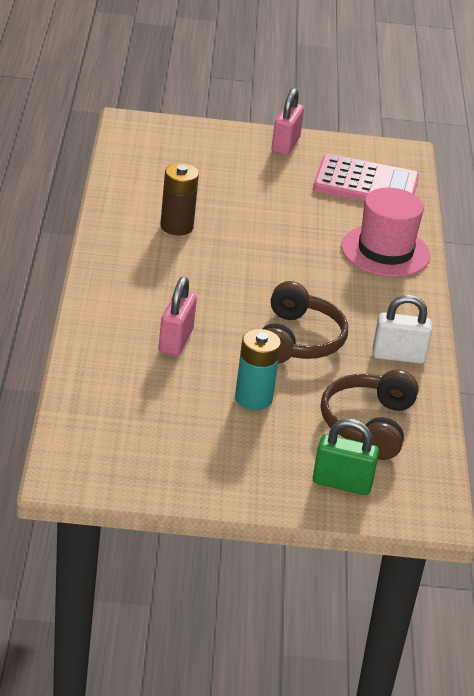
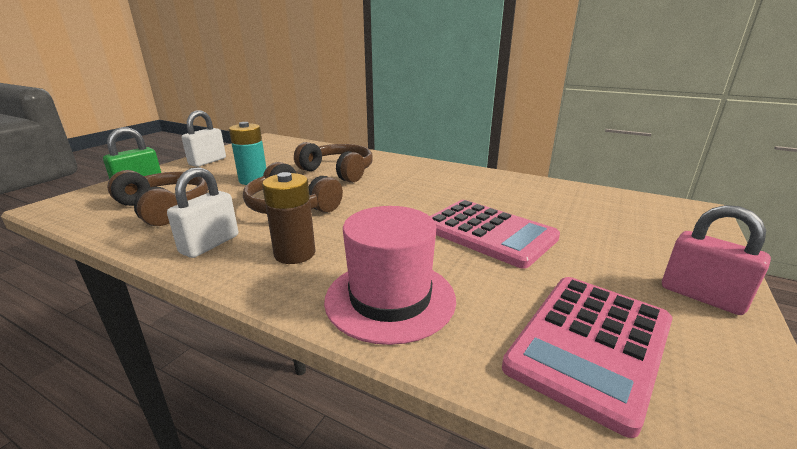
camera: 120 degrees right, 10 degrees down
(175, 341) = (338, 171): pink padlock -> brown headphones
(176, 226) = (487, 195): brown battery -> brown battery (295, 253)
(221, 477) = (208, 161): none -> white padlock
(261, 221) = (488, 233): none -> pink calculator

